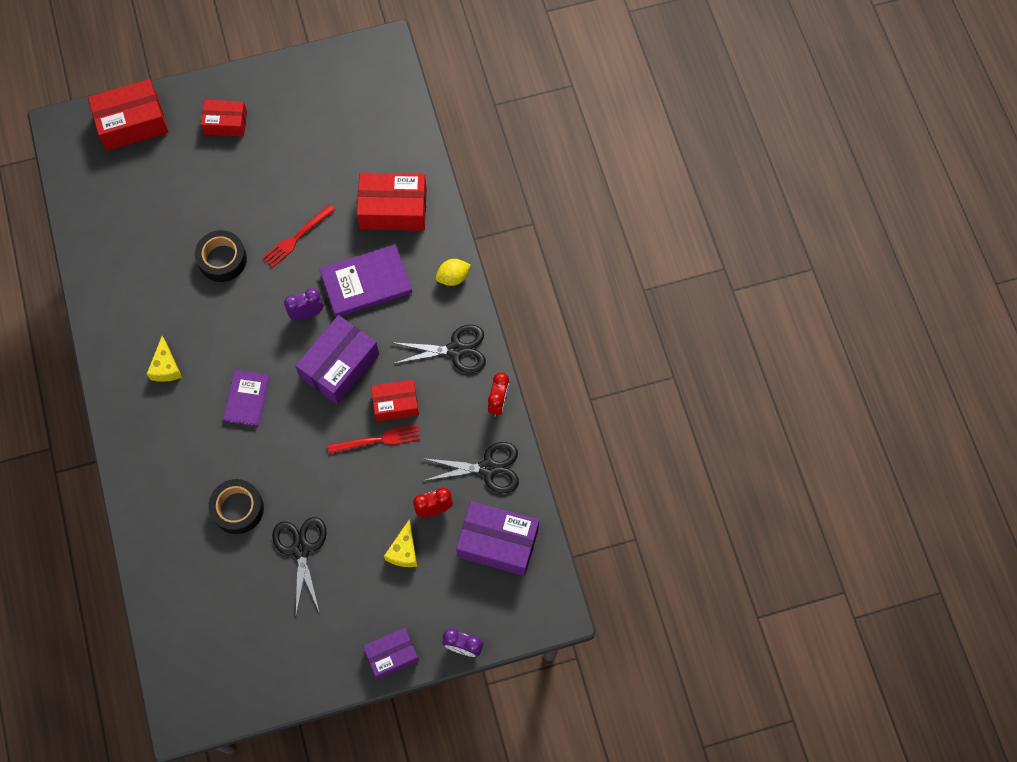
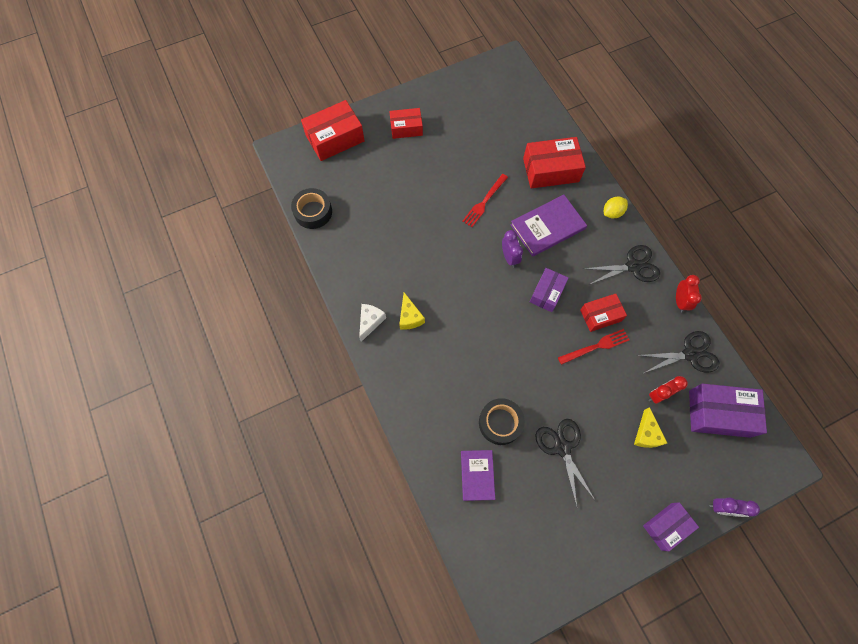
camera: 10 degrees left, 0 degrees up
(117, 365) = (370, 322): none -> white cheese
(222, 259) = (431, 227): black tape -> black tape (313, 212)
(247, 399) = (481, 331): purple book -> purple book (477, 475)
(307, 314) = (509, 257): purple clock -> purple clock turned 105 degrees clockwise
(339, 365) = (547, 293): purple box -> purple box, size x0.63

